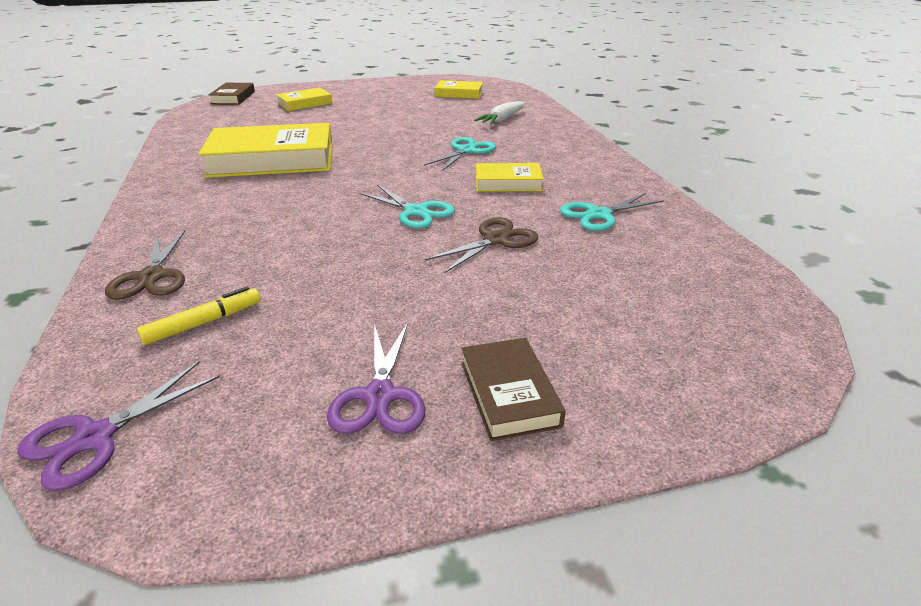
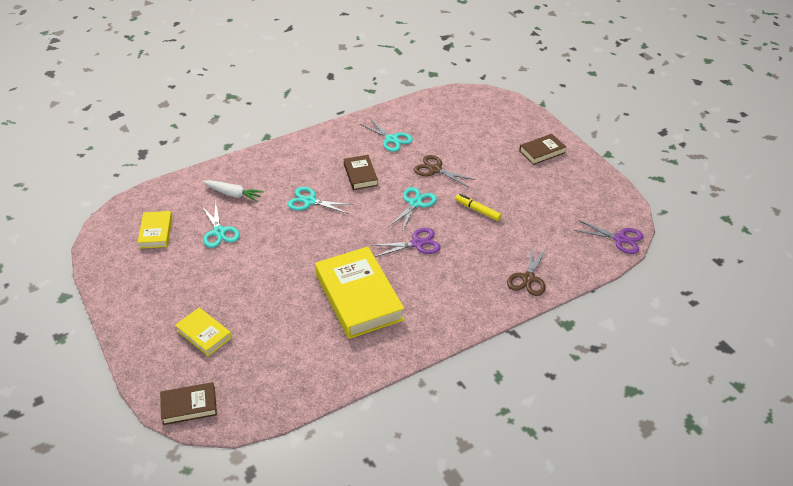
camera: 105 degrees left, 10 degrees up
(152, 276) = (528, 278): brown scissors -> brown scissors turned 135 degrees clockwise
(204, 323) = (550, 242): yellow marker -> yellow marker (477, 210)
(380, 396) = (561, 180): purple scissors -> purple scissors (417, 243)
(441, 112) = (219, 232): none -> turquoise scissors
(508, 183) = (360, 175): yellow book -> brown book

